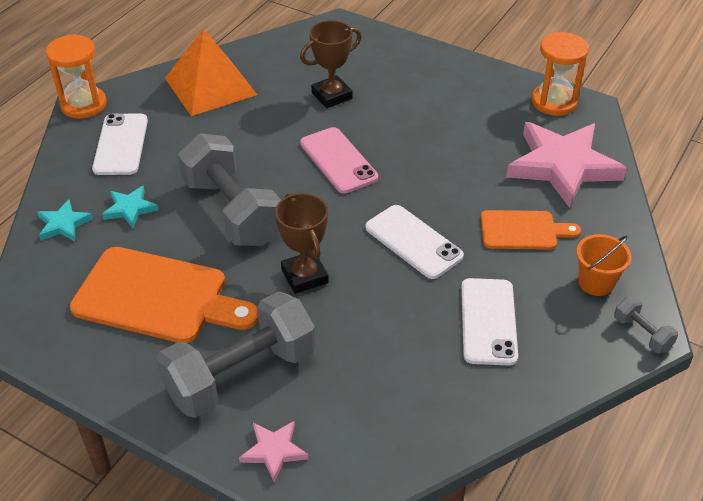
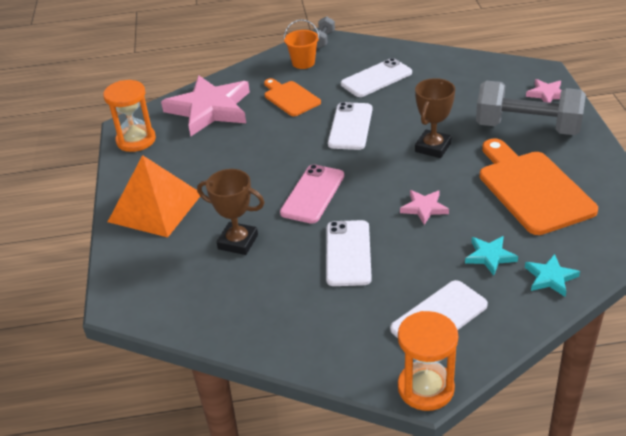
camera: 125 degrees left, 5 degrees down
(210, 86) = (302, 321): orange pyramid -> orange pyramid (155, 207)
(232, 211) = (424, 208): grey dumbbell -> pink star
(242, 140) = (348, 253): none -> white phone

